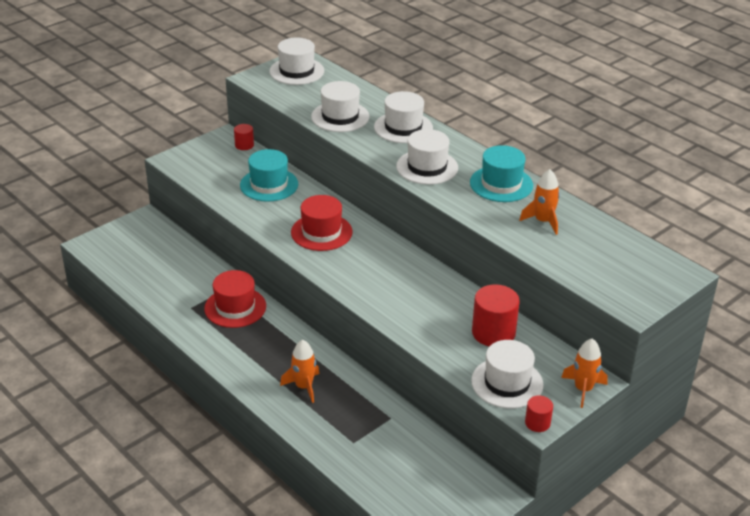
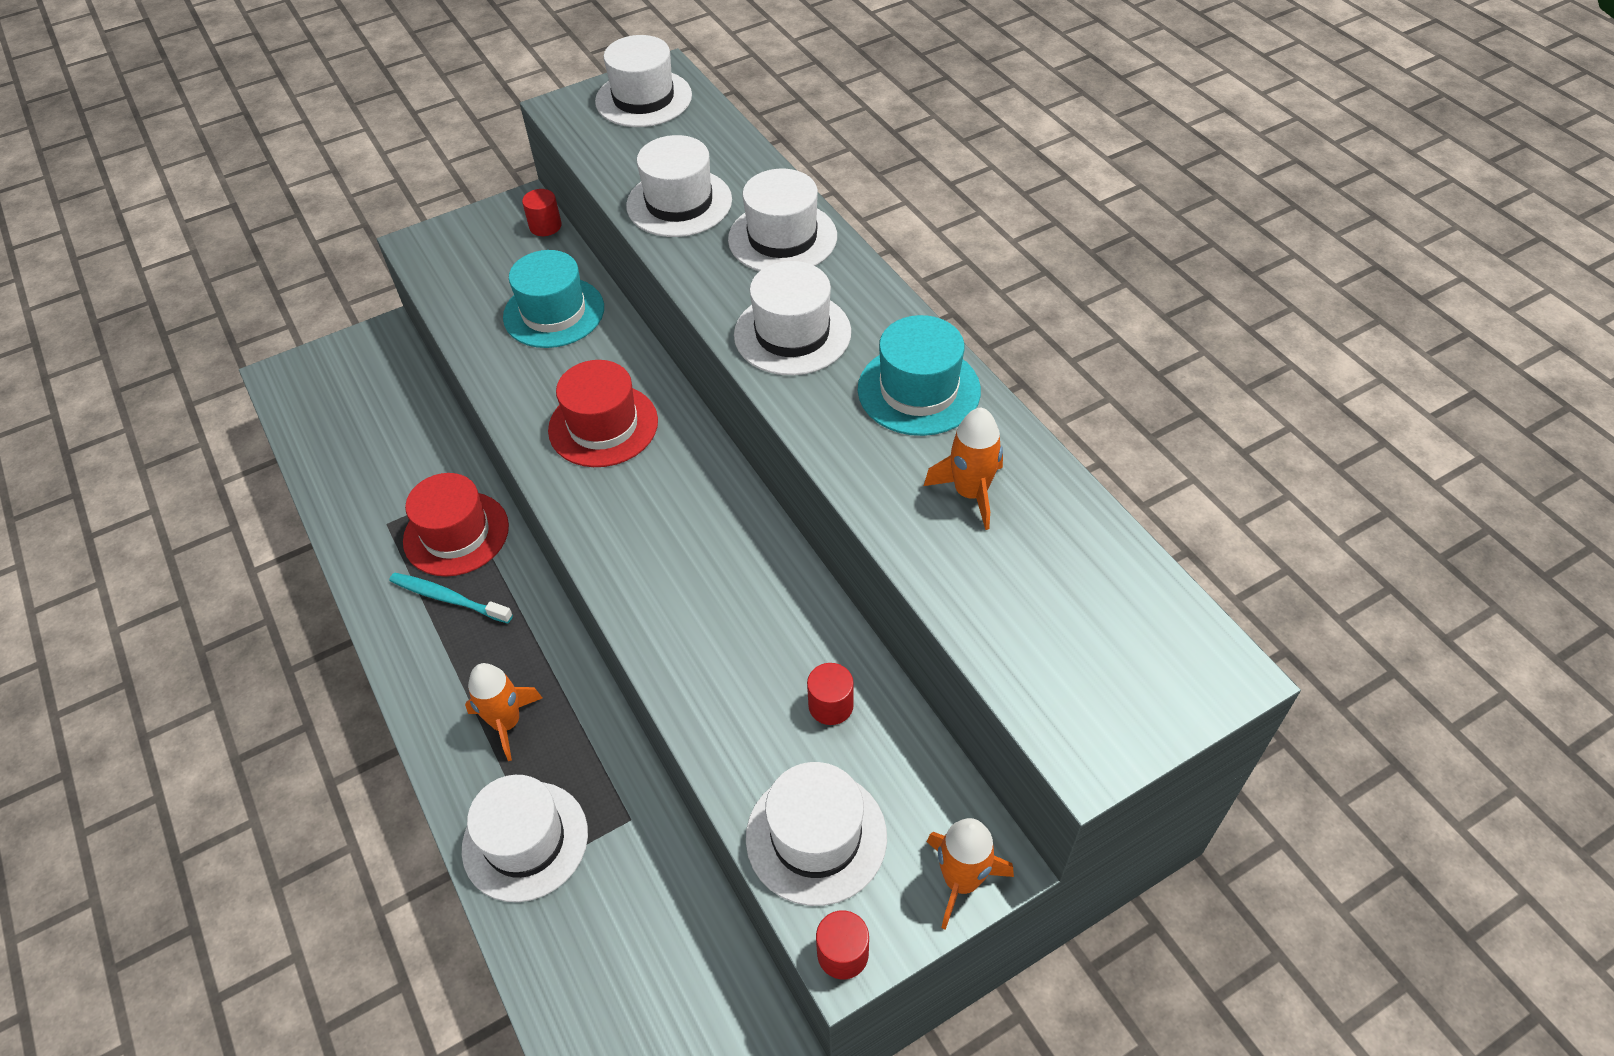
camera: 15 degrees right, 15 degrees up
(245, 337) = (449, 598): none -> turquoise toothbrush
(337, 434) = (525, 840): none -> white hat
(493, 333) = (831, 705): red cylinder -> red cylinder, size x0.53

